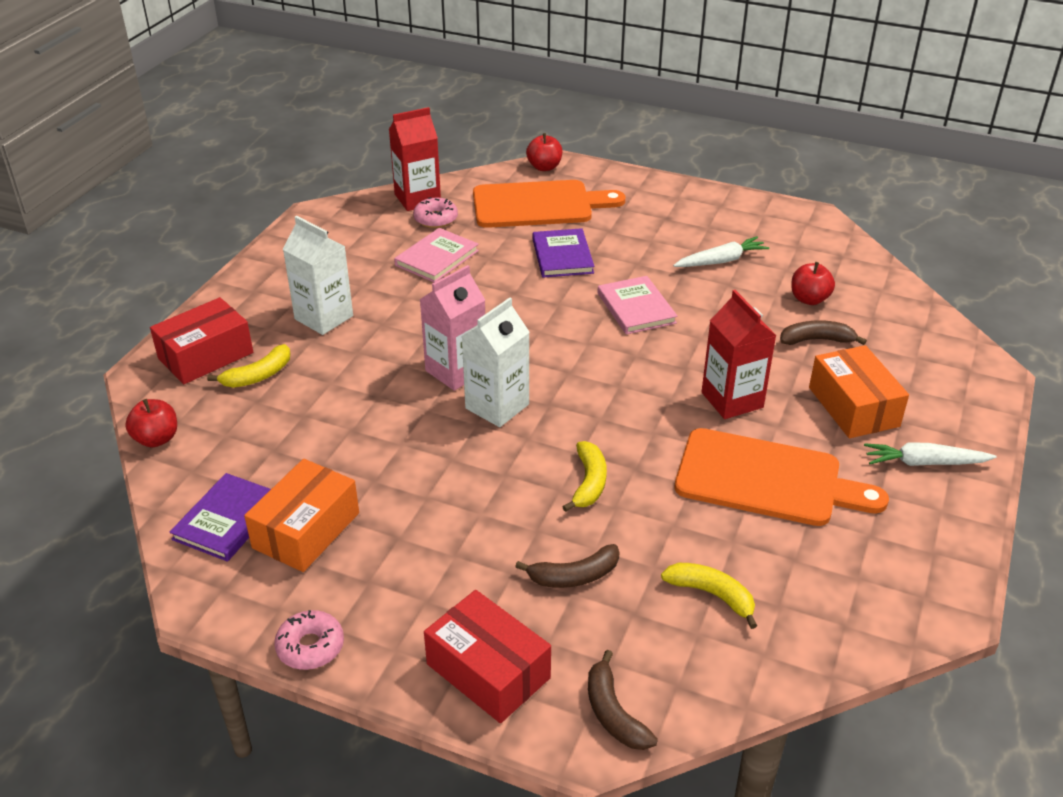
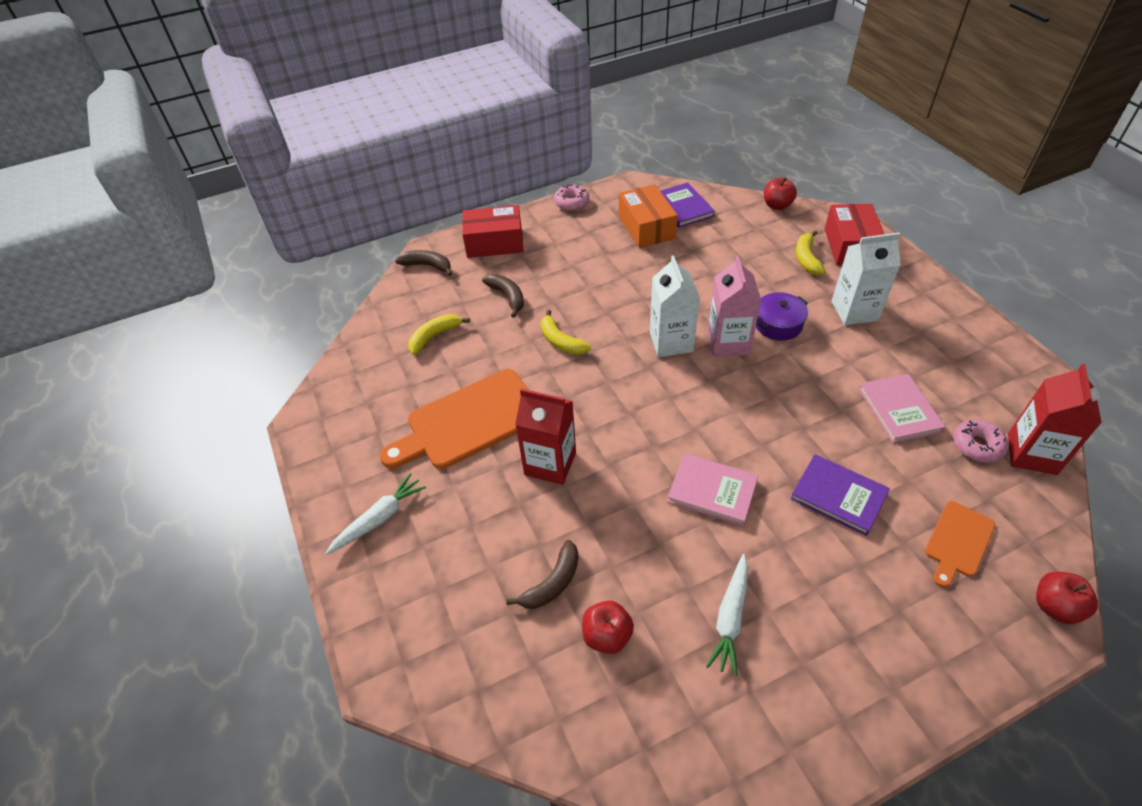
camera: 135 degrees right, 10 degrees up
(394, 352) = (778, 324): none -> purple pot
(538, 205) = (958, 541): orange cutting board -> orange cutting board, size x0.52
(574, 576) = (507, 297): brown banana -> brown banana turned 120 degrees clockwise
(712, 595) = (434, 337): yellow banana -> yellow banana turned 150 degrees clockwise
(853, 407) = (465, 531): orange box -> none

